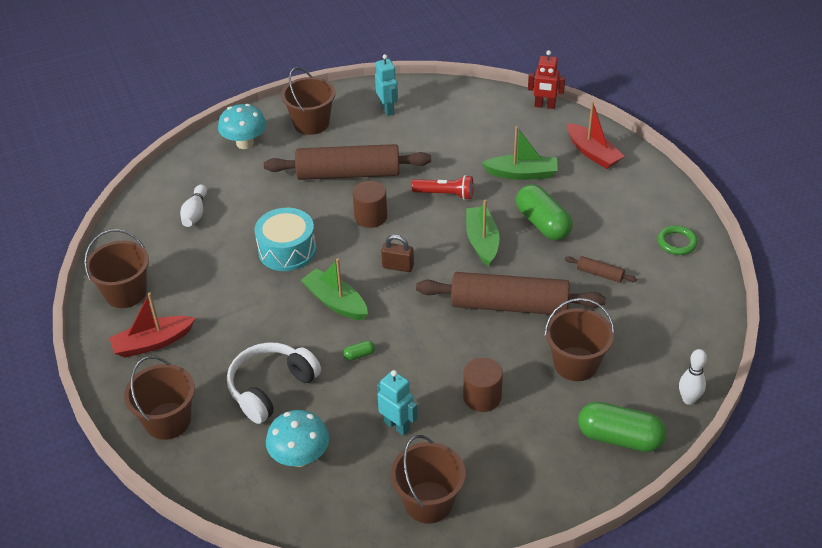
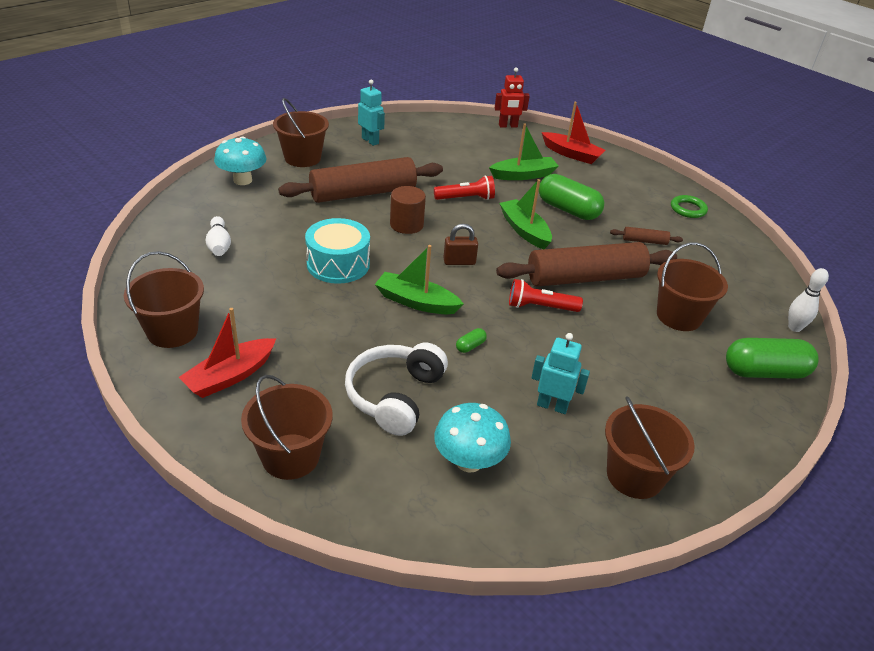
camera: 25 degrees left, 5 degrees down
(446, 328) = (540, 307): none -> red flashlight
(482, 397) = (616, 361): brown cylinder -> none

